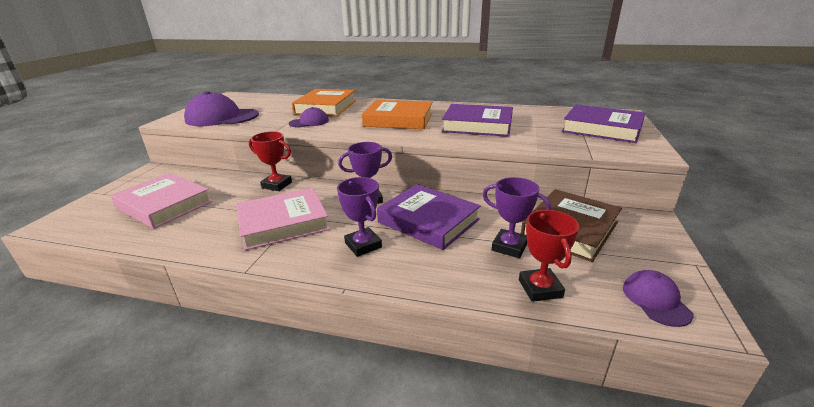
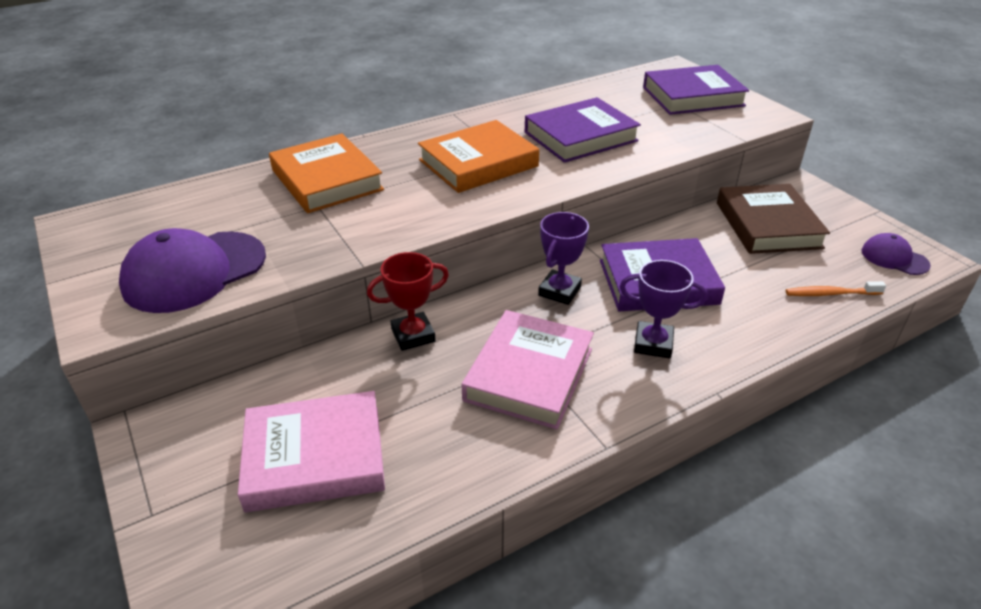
camera: 45 degrees left, 10 degrees up
(309, 122) = (368, 217): purple cap -> none
(509, 247) = (758, 269): purple trophy -> none
(540, 288) = (830, 294): red trophy -> orange toothbrush

